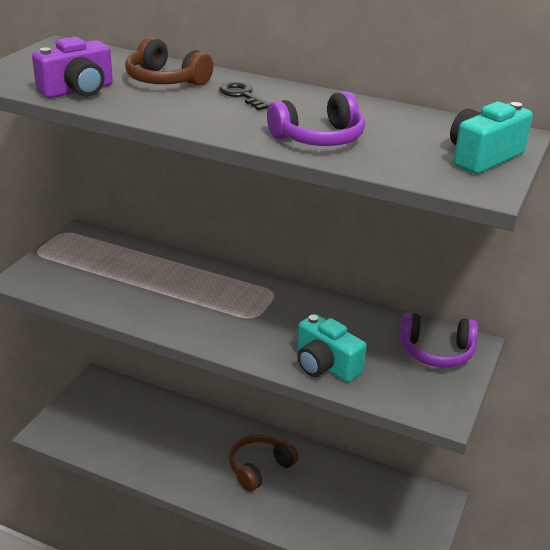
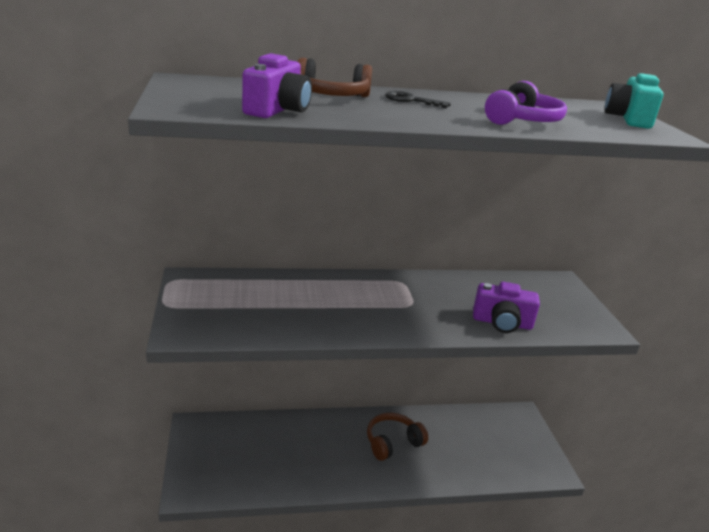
camera: 35 degrees left, 5 degrees down
(260, 468) = (392, 443): brown headphones -> brown headphones turned 45 degrees clockwise
(325, 365) = (502, 323): turquoise camera -> purple camera
(436, 351) = (550, 291): purple headphones -> none

